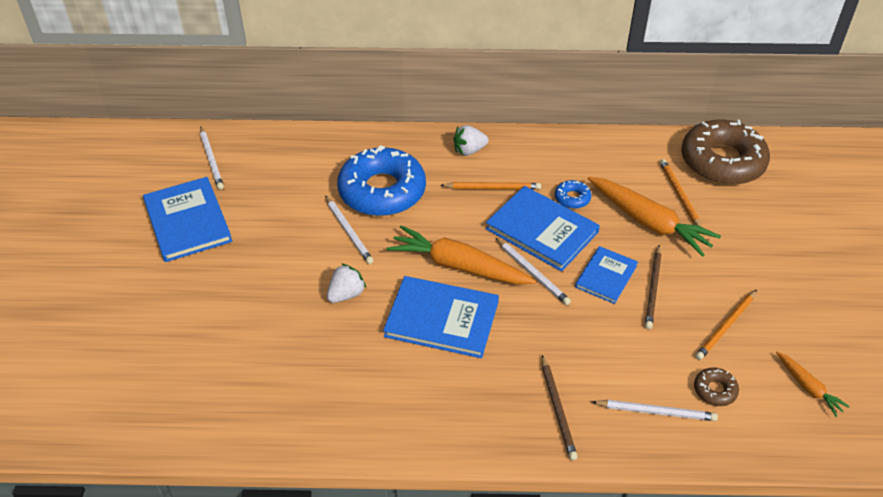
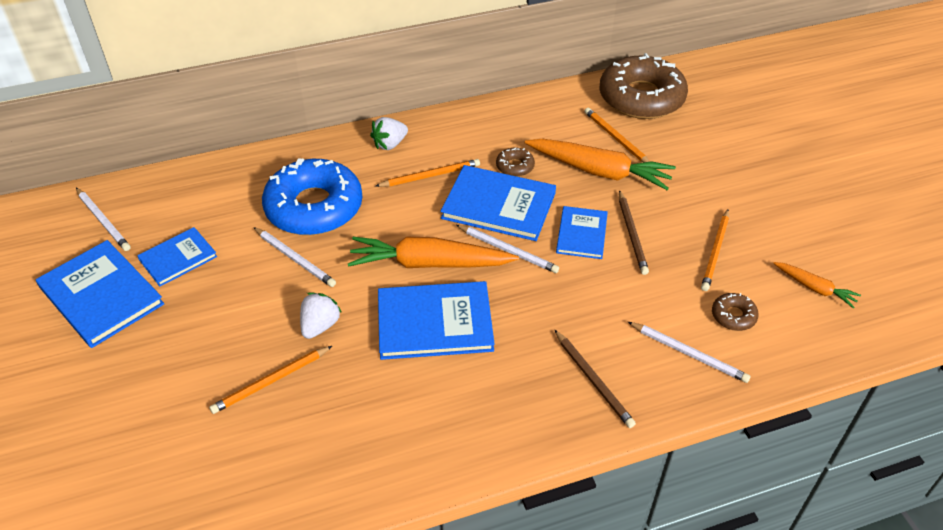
camera: 20 degrees left, 0 degrees up
(256, 206) = (178, 258): none -> blue book
(289, 329) = (271, 381): none -> orange pencil
(572, 198) = (515, 166): blue donut -> brown donut
(656, 412) = (689, 353): white pencil -> white pencil turned 45 degrees clockwise

